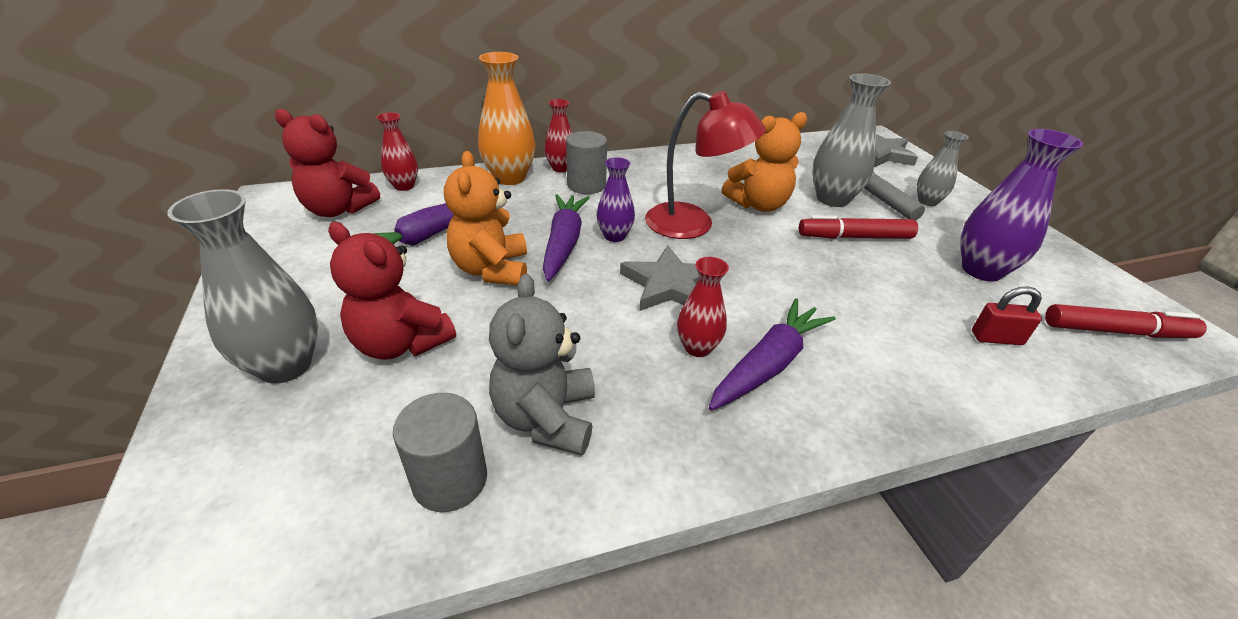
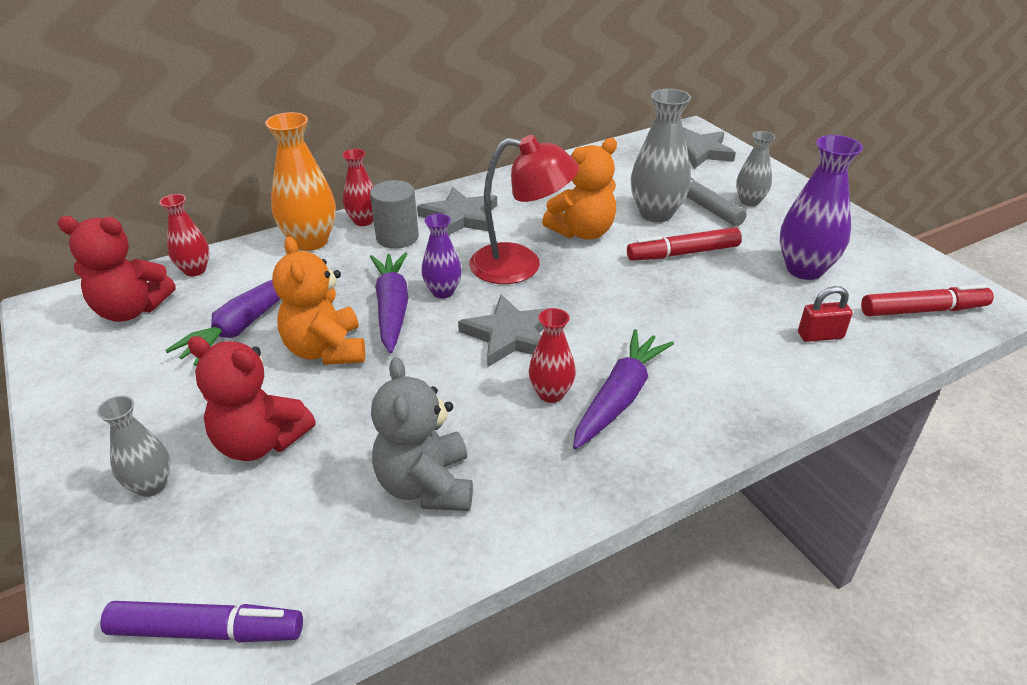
camera: 10 degrees left, 0 degrees up
(270, 532) = (207, 631): none -> purple marker
(285, 366) = (151, 485): grey vase -> grey vase, size x0.59
(450, 480) = (355, 556): grey cylinder -> none
(647, 177) = (460, 217): none -> grey star

